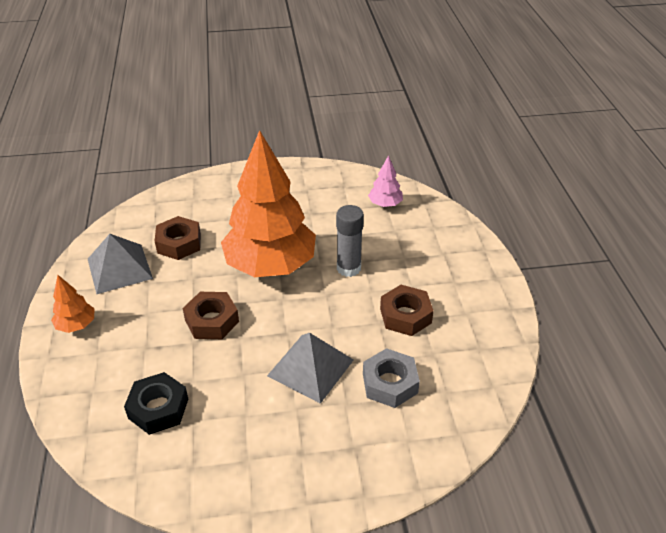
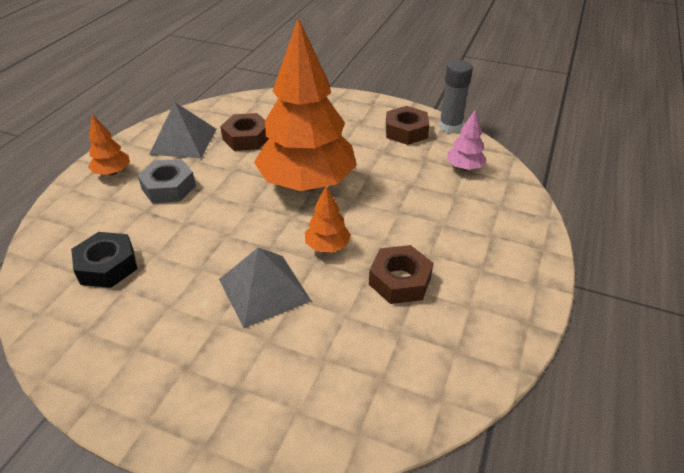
camera: 30 degrees right, 0 degrees up
(212, 321) = (216, 211): brown nut -> brown nut (406, 131)
(331, 312) = (327, 246): none -> orange tree
(348, 268) = (378, 212): grey glue stick -> grey glue stick (450, 127)
(389, 383) = (327, 341): grey nut -> grey nut (168, 187)

